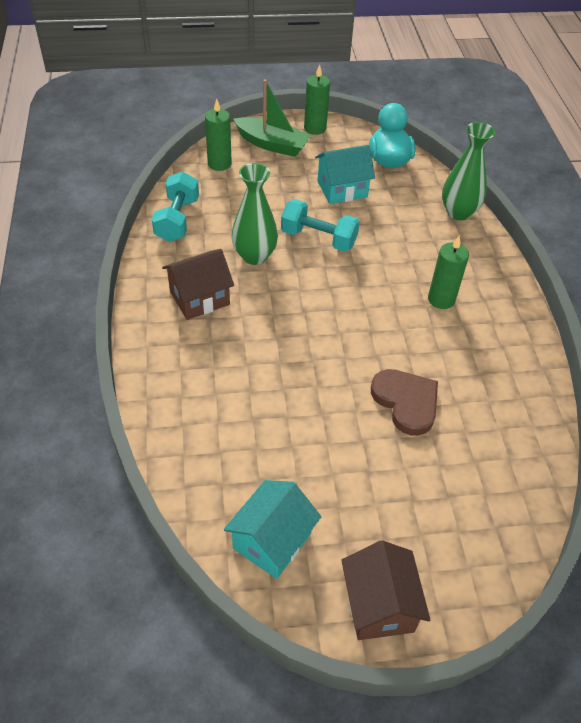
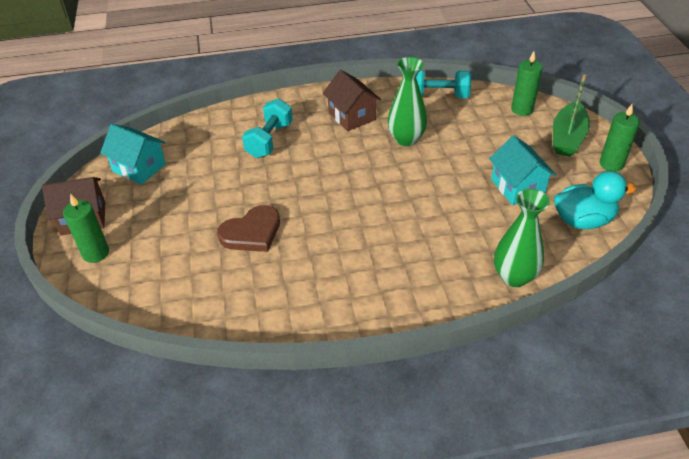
camera: 90 degrees right, 5 degrees down
(318, 238) = (439, 174): turquoise dumbbell -> turquoise dumbbell (269, 140)
(441, 299) = (375, 258): green candle -> green candle (95, 253)

